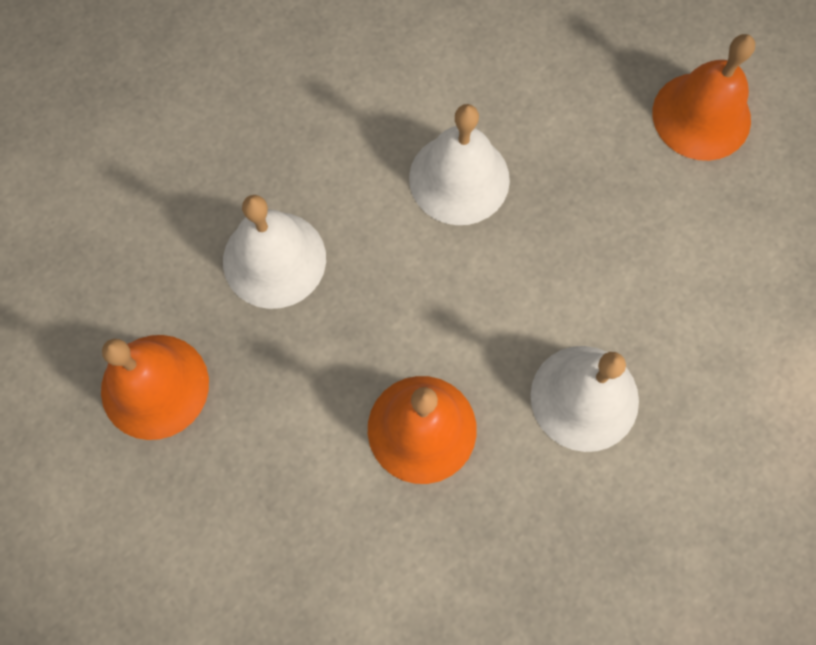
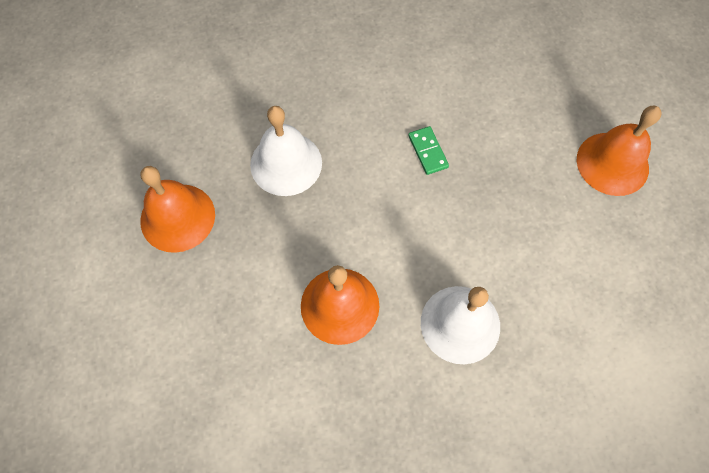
camera: 20 degrees right, 5 degrees down
(459, 178) = (428, 151): white bell -> green domino

